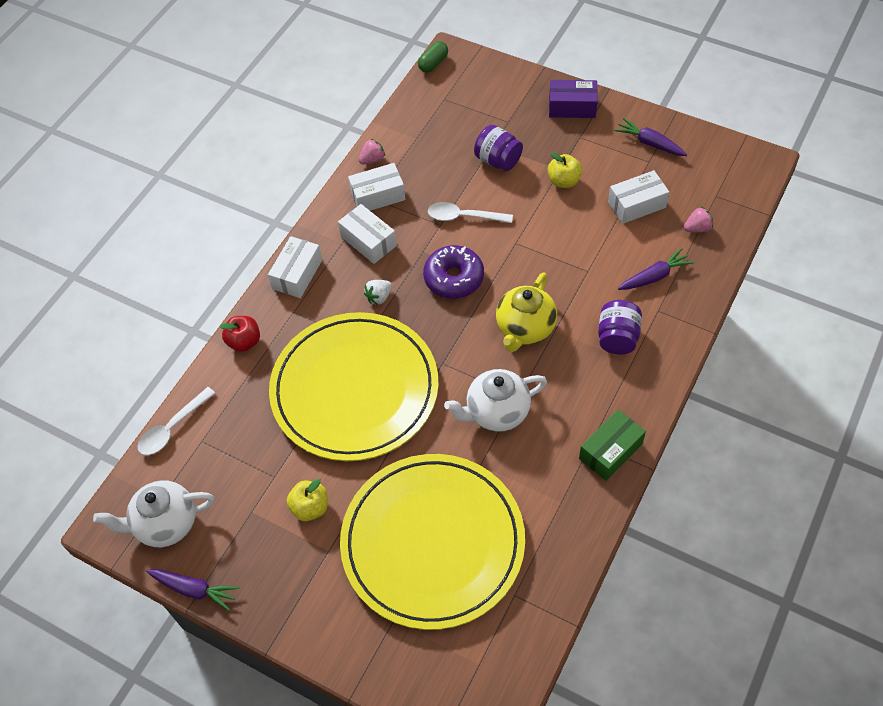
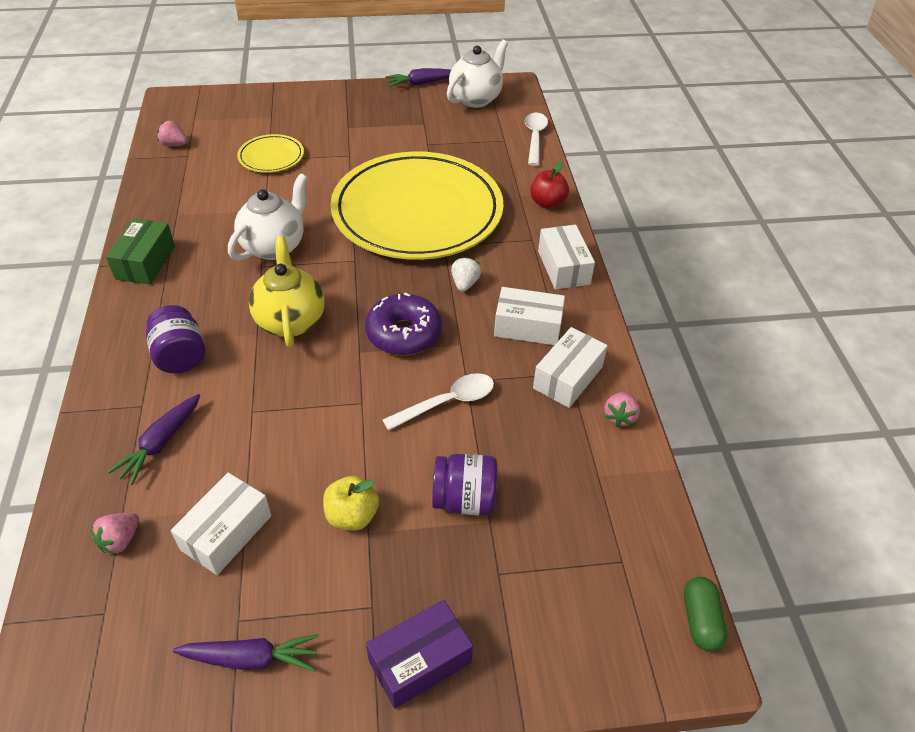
camera: 140 degrees right, 10 degrees down
(310, 507) = (383, 140): yellow apple -> none
(433, 543) = (271, 157): yellow plate -> yellow plate, size x0.41
(519, 624) = (174, 144): none -> pink strawberry

